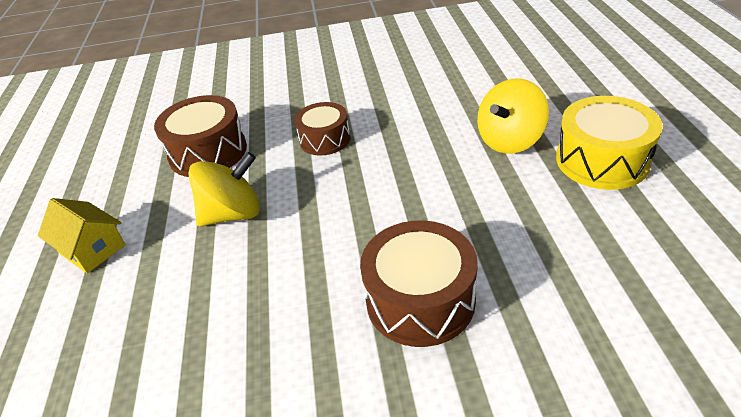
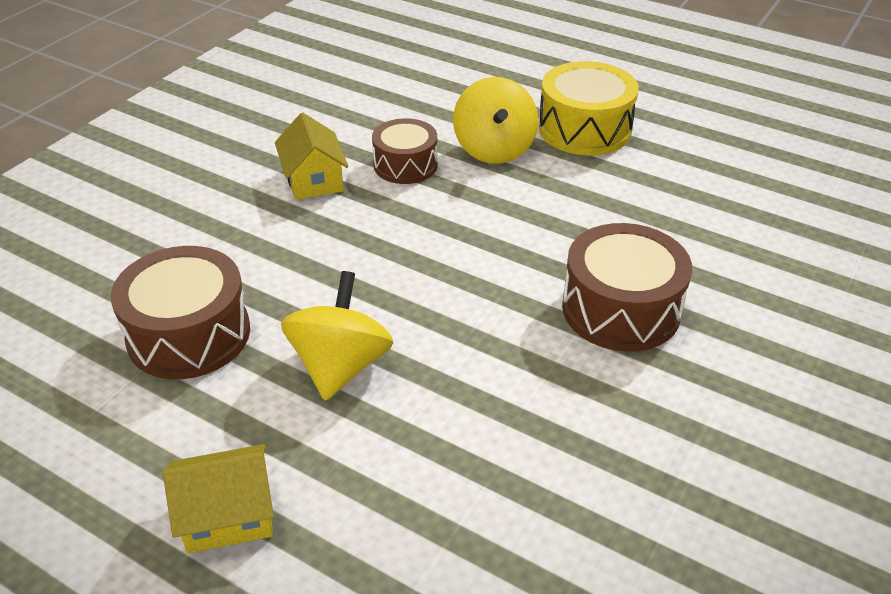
camera: 55 degrees left, 0 degrees up
(325, 139) = (315, 242): brown drum -> brown drum (405, 165)
(377, 104) = (314, 180): none -> yellow house

